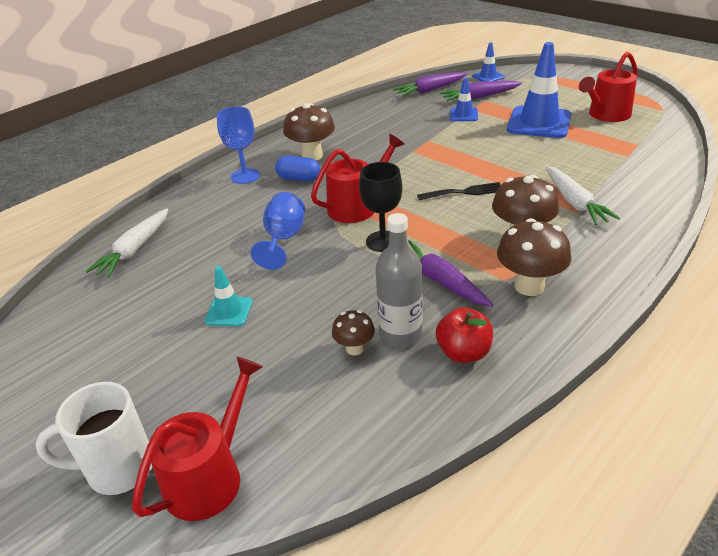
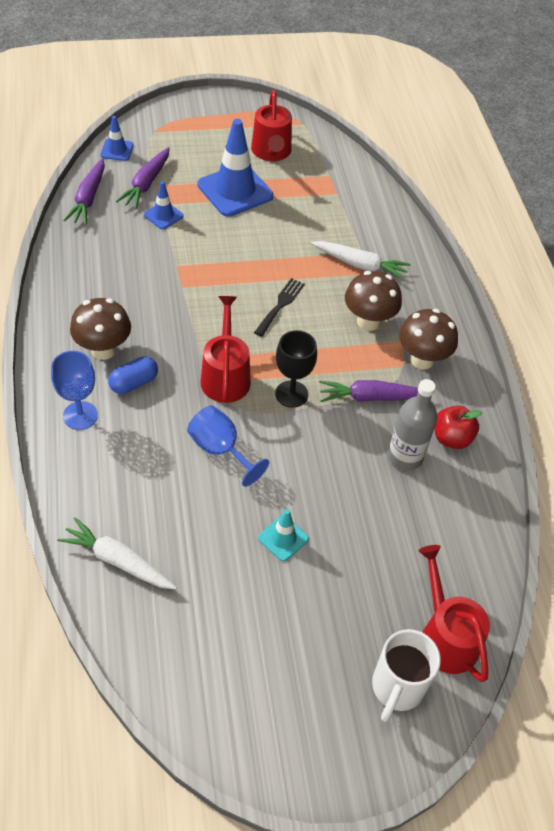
camera: 60 degrees left, 15 degrees up
(134, 250) = (117, 561): white carrot -> white carrot turned 150 degrees clockwise
(354, 348) = (396, 490): brown mushroom -> none

